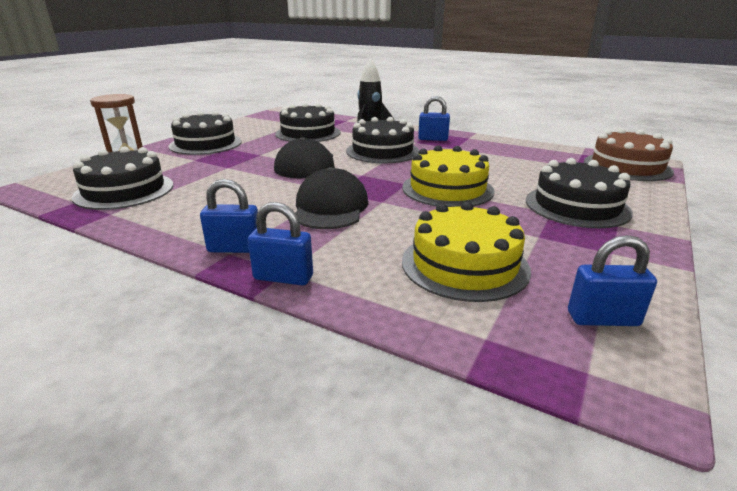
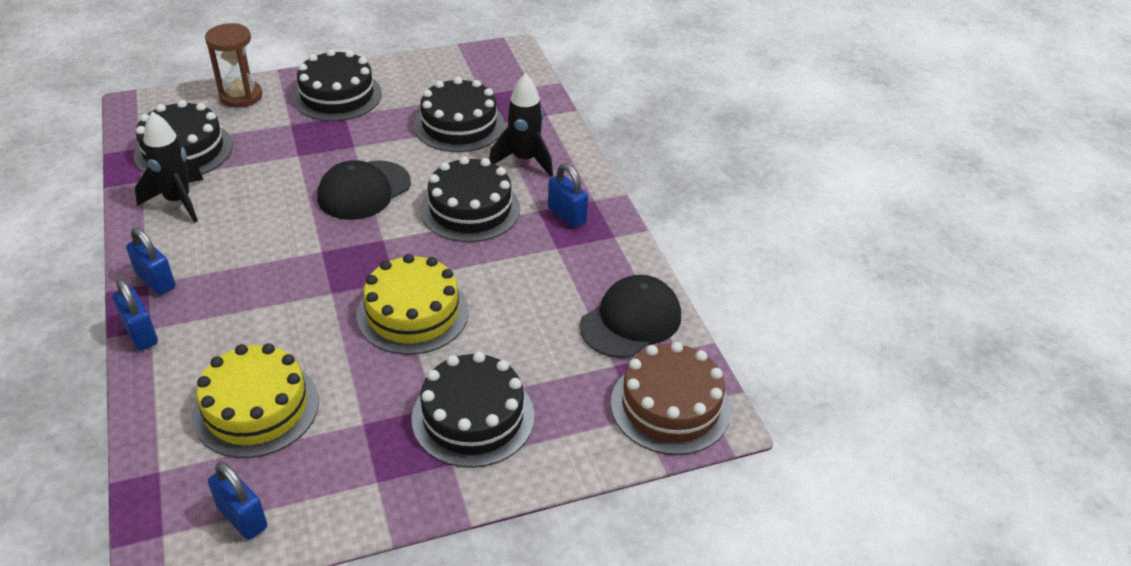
camera: 40 degrees right, 15 degrees up
(170, 210) = (178, 201): none -> black rocket
(330, 207) = (282, 274): black cap -> black cap (631, 321)

